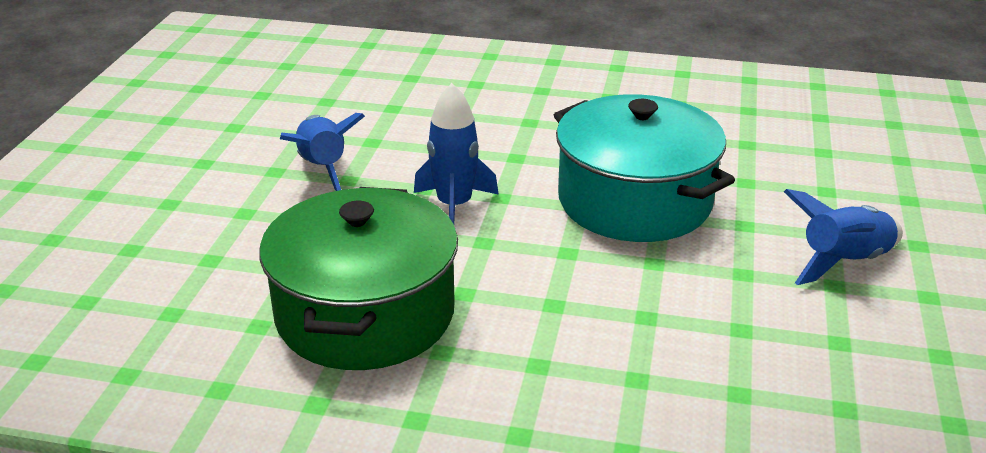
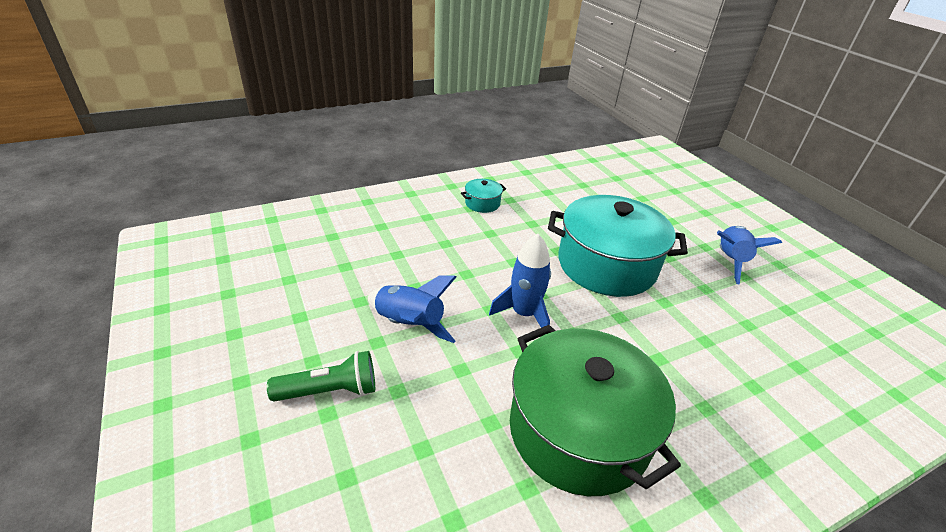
camera: 40 degrees left, 5 degrees up
(190, 189) = (330, 391): none -> green flashlight
(565, 90) = (482, 203): none -> turquoise pot

